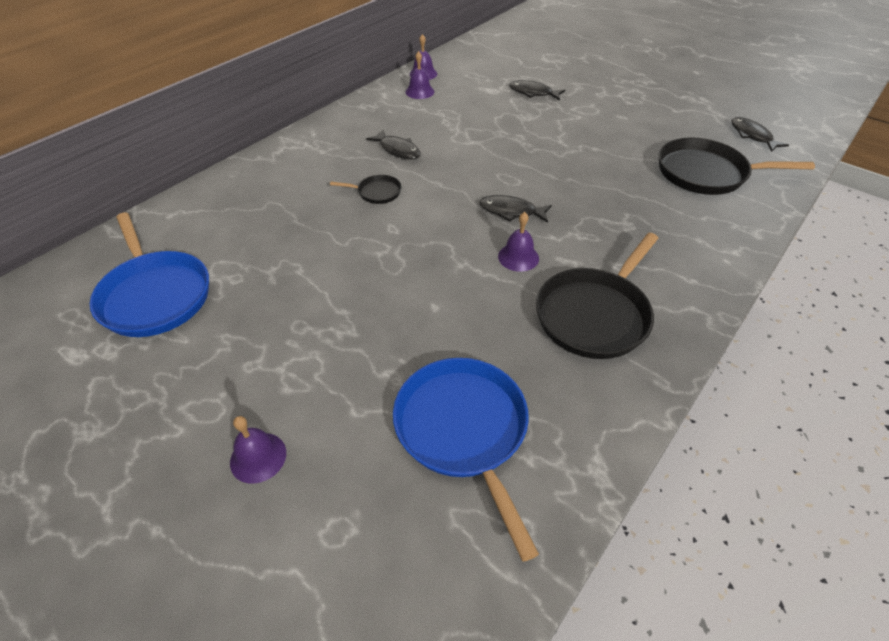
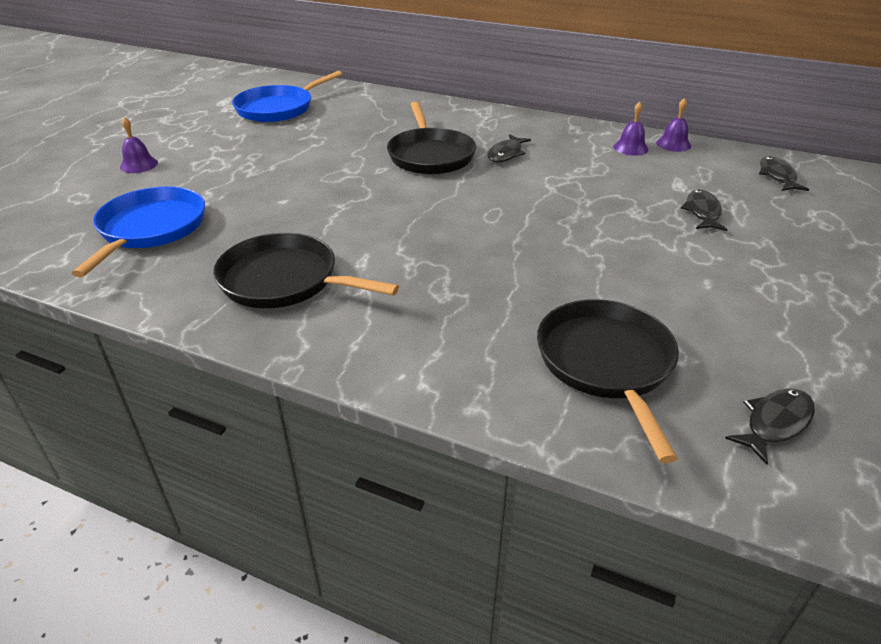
camera: 75 degrees right, 10 degrees down
(377, 192) = (430, 155): black pan -> black pan, size x2.10
(463, 430) = (150, 229): blue pan -> blue pan turned 45 degrees counterclockwise
(511, 211) = (434, 221): black fish -> black fish (777, 176)
(518, 257) = (360, 232): purple bell -> none

